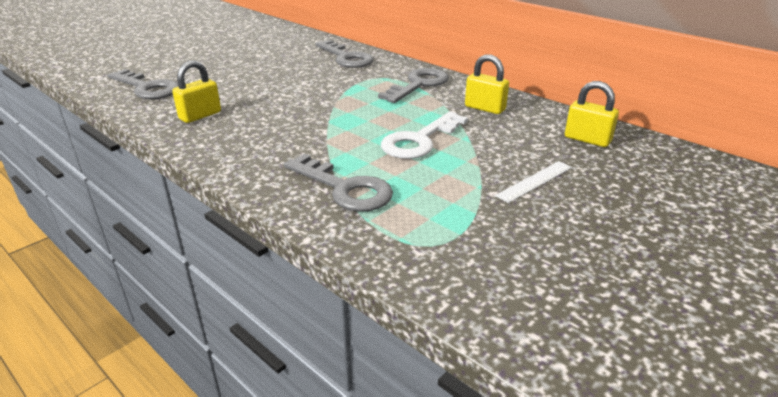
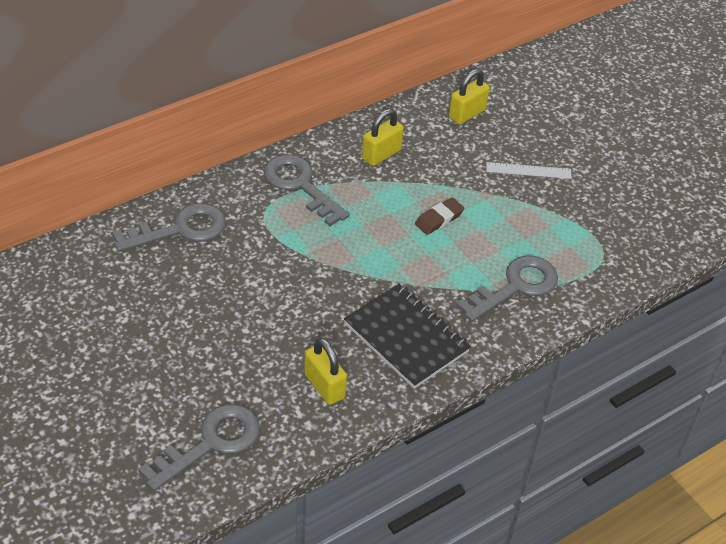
camera: 80 degrees left, 15 degrees up
(258, 141) = (406, 338): none -> black notebook
(419, 140) = (439, 219): white key -> brown eraser
(534, 181) = (528, 170): white ruler -> white ruler turned 60 degrees counterclockwise

